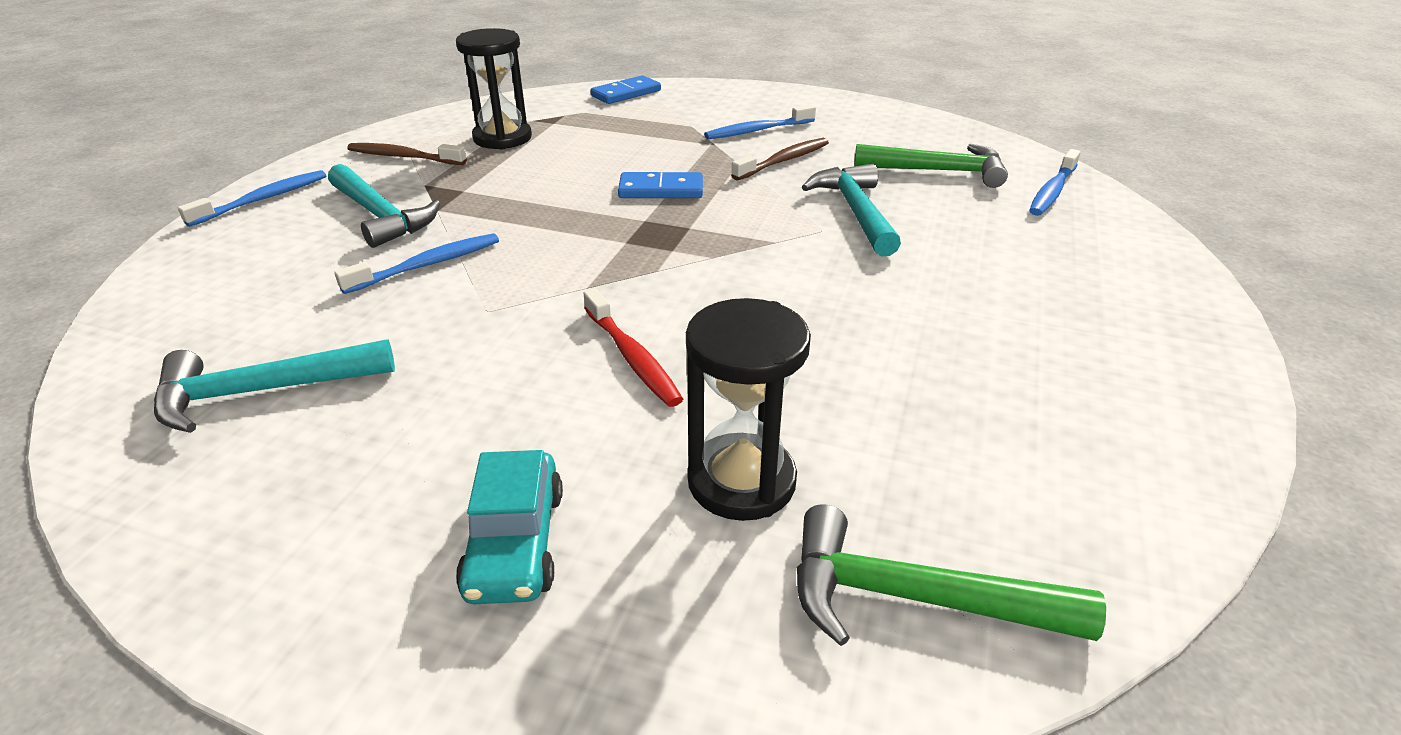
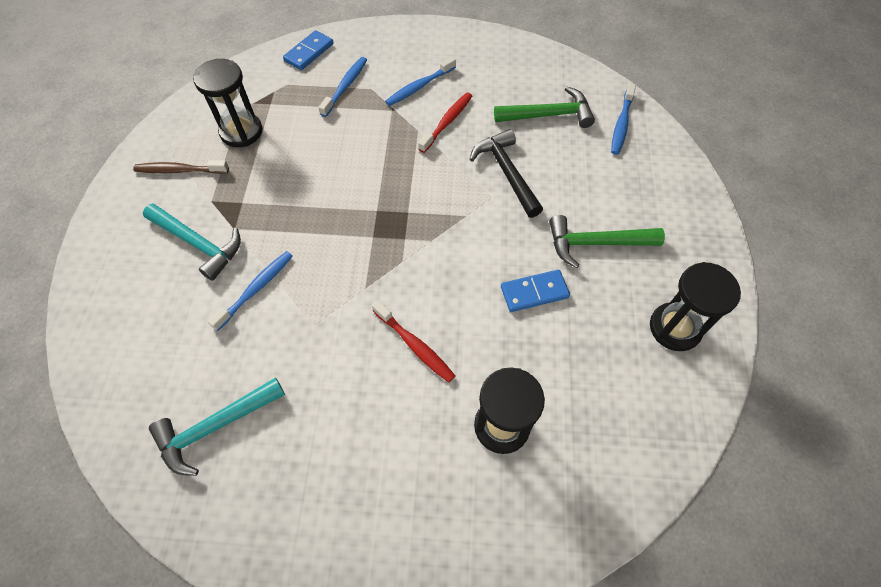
camera: 15 degrees left, 25 degrees up
(263, 199) = (104, 243): blue toothbrush -> blue toothbrush (345, 86)
(515, 543) = (405, 497): turquoise car -> none
(661, 190) = (376, 174): blue domino -> blue domino (534, 292)
(784, 161) = (447, 122): brown toothbrush -> red toothbrush
(855, 211) = (506, 172): turquoise hammer -> black hammer
(913, 598) = (598, 478): green hammer -> green hammer (595, 243)
(1117, 413) = (675, 328): none -> black hourglass

